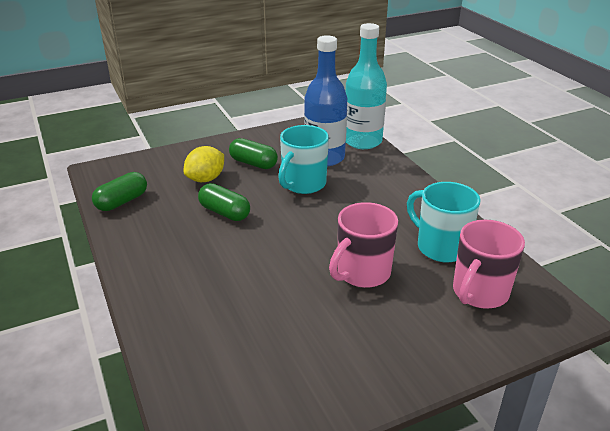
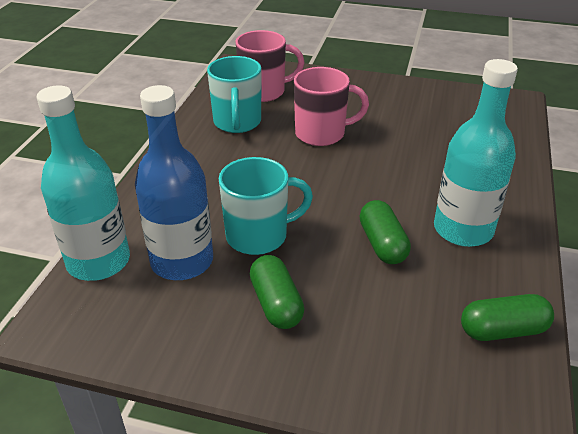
camera: 140 degrees left, 5 degrees up
(176, 246) = (463, 230): none -> turquoise bottle
(206, 179) = (364, 310): yellow lemon -> none

